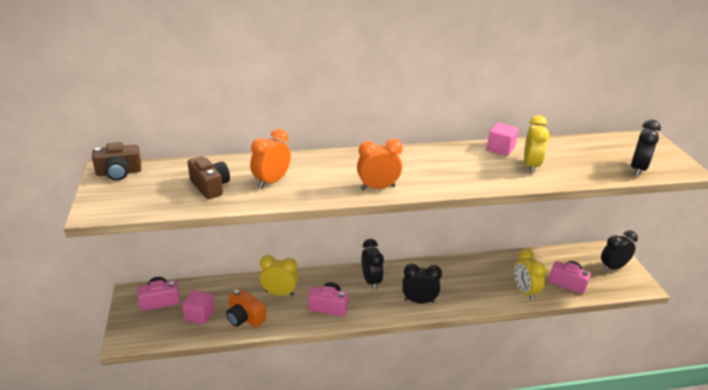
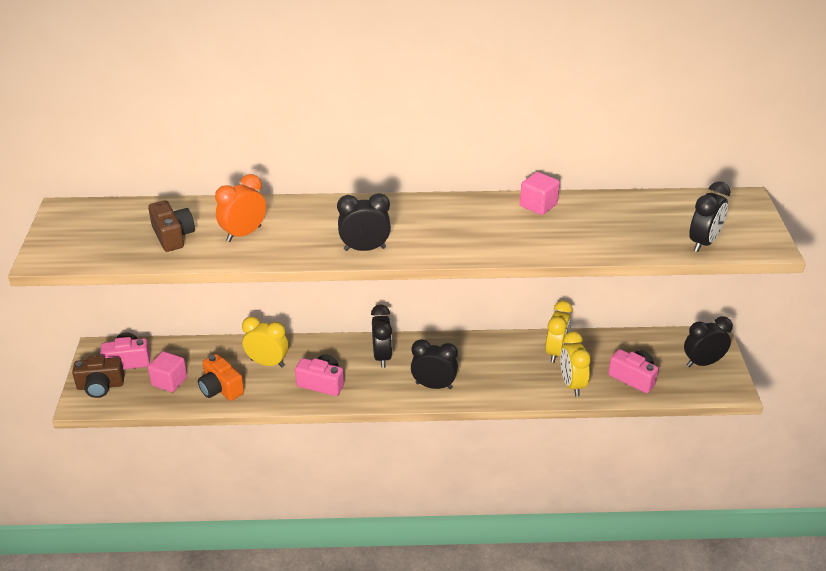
camera: 10 degrees right, 5 degrees up
(119, 173) = (76, 213): brown camera -> brown camera (100, 386)
(378, 188) = (365, 249): orange clock -> black clock
(531, 166) = (566, 230): yellow clock -> yellow clock (556, 352)

